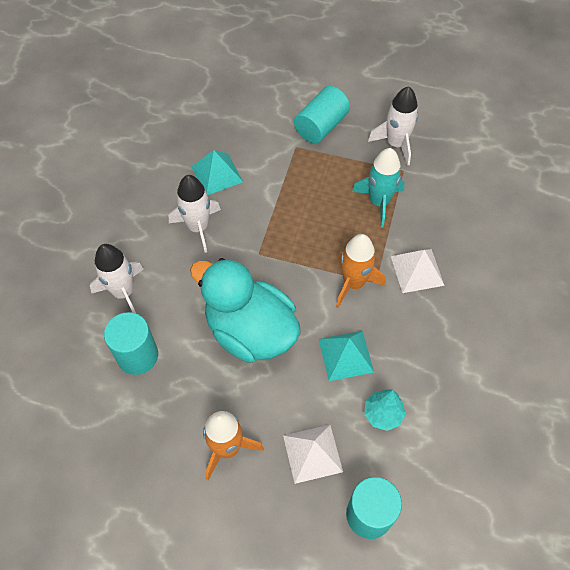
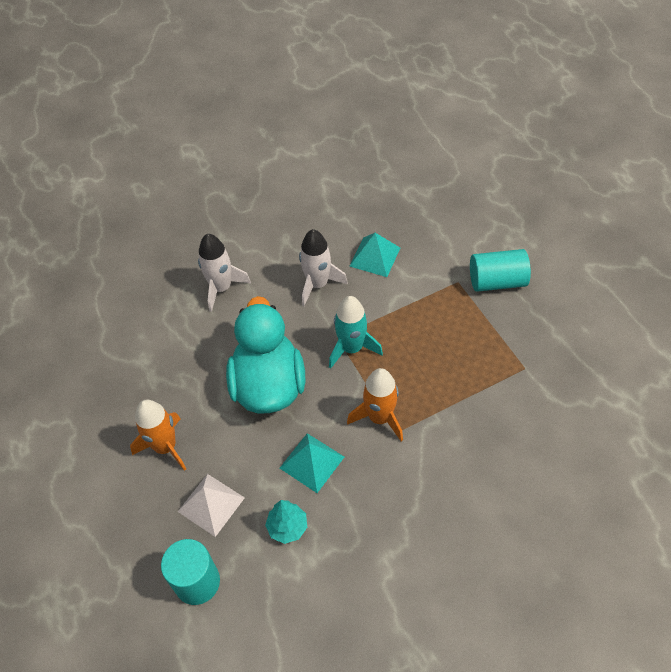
camera: 50 degrees right, 5 degrees down
(137, 355) = (183, 336): turquoise cylinder -> none
(379, 202) = (473, 375): turquoise rocket -> turquoise rocket (351, 348)
(396, 144) = (544, 342): white rocket -> none
(417, 270) = (440, 452): white pyramid -> none

